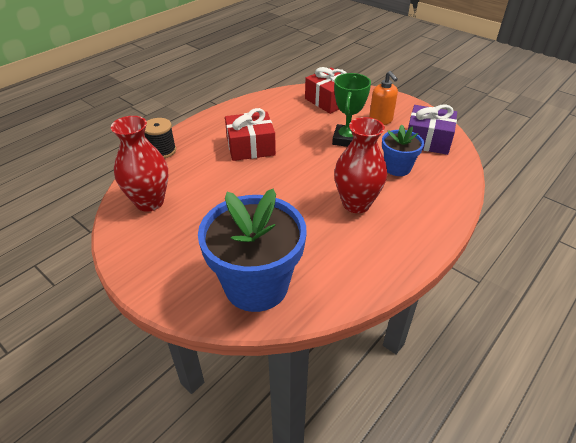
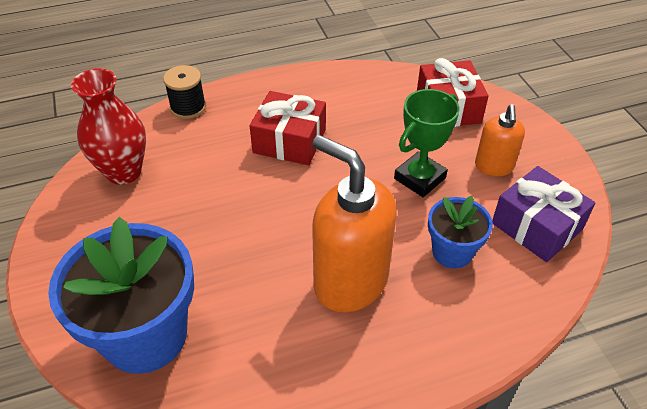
camera: 30 degrees right, 5 degrees up
(356, 204) = (350, 282): red vase -> orange soap dispenser

